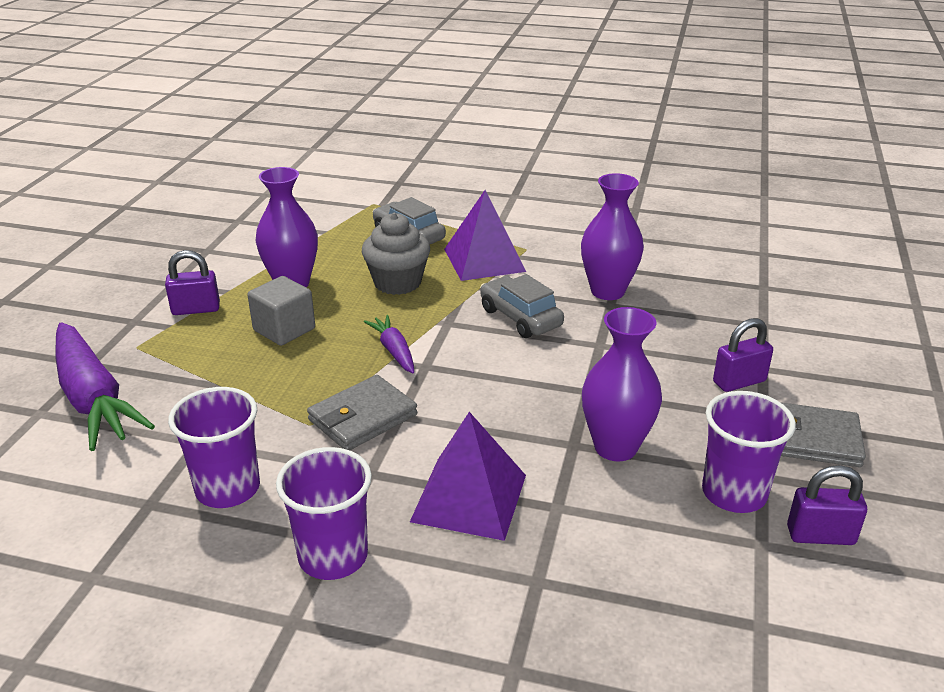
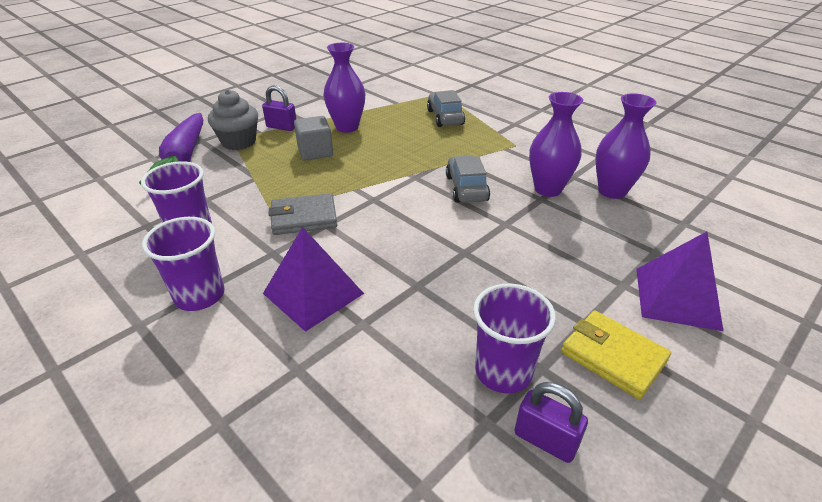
camera: 30 degrees right, 5 degrees up
(394, 351) = (364, 184): purple carrot -> none
(397, 282) = (409, 143): grey cupcake -> grey cupcake (239, 142)
(484, 260) = (479, 144): purple pyramid -> purple pyramid (677, 298)
(615, 447) = (445, 299): purple vase -> purple vase (612, 191)
(739, 382) = (591, 287): purple padlock -> none
(810, 439) = (613, 356): grey wallet -> yellow wallet

